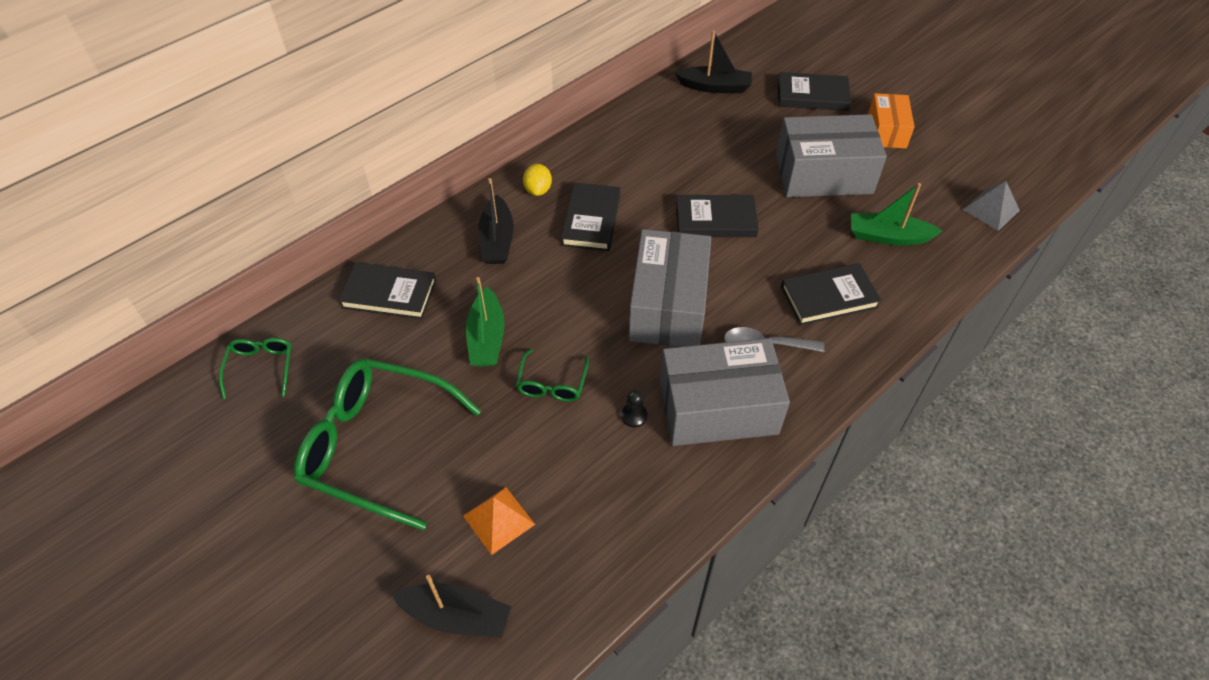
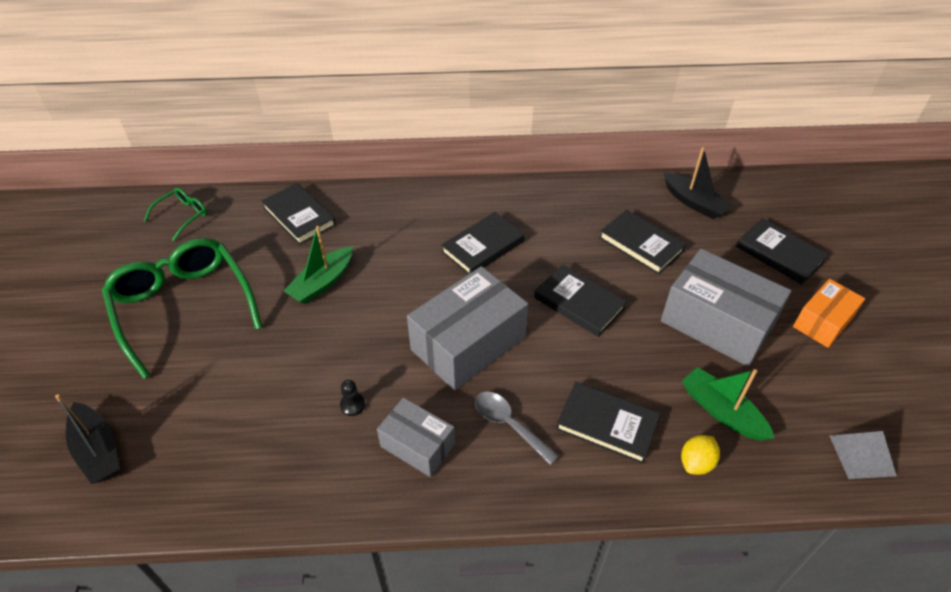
camera: 40 degrees right, 5 degrees down
(497, 240) = (403, 222): black boat -> none
(498, 520) = (190, 408): orange pyramid -> none
(538, 190) = (469, 204): yellow lemon -> yellow lemon (696, 463)
(552, 383) = (326, 342): green glasses -> none
(711, 144) = (641, 244): none -> black book
(718, 408) = (417, 445): grey box -> grey box, size x0.58

